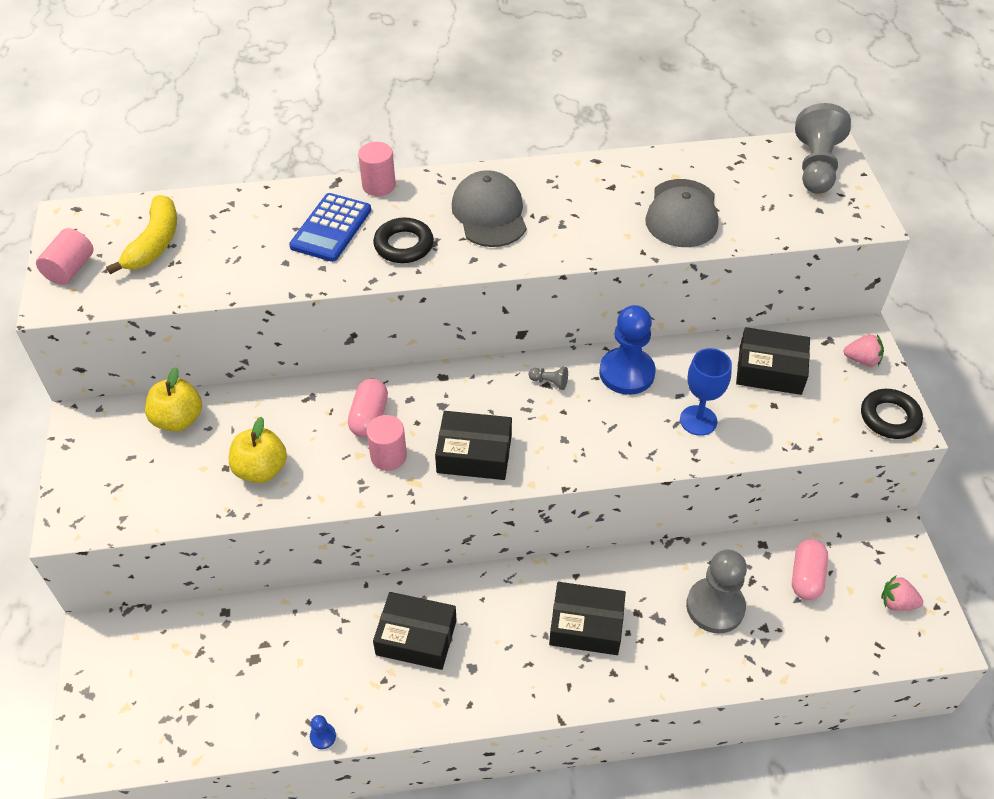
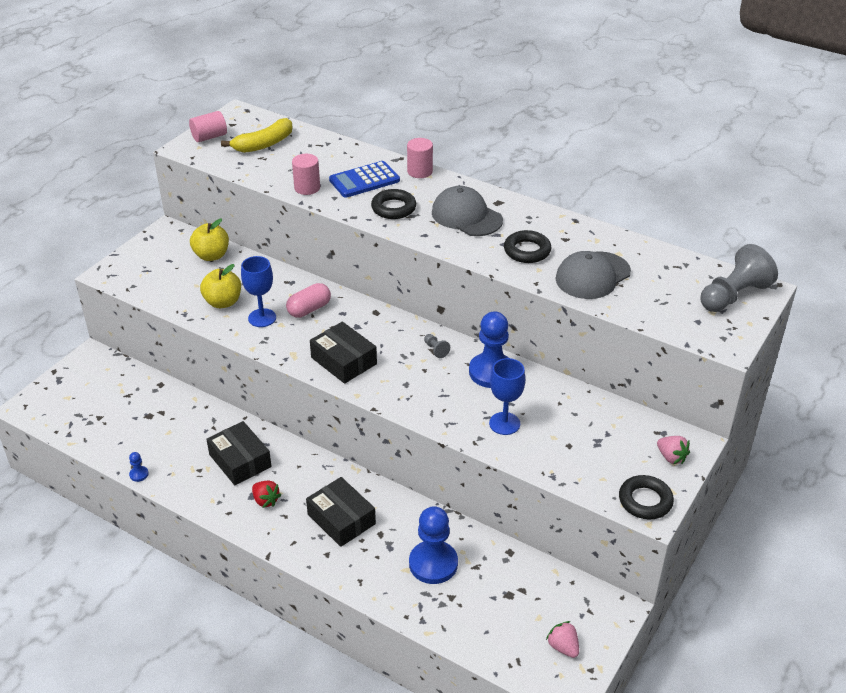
camera: 40 degrees right, 10 degrees down
(329, 460) = (262, 318): none -> blue goblet
(388, 456) = (295, 334): pink cylinder -> pink cylinder (307, 188)
(489, 213) = (466, 216): grey cap -> grey cap turned 75 degrees counterclockwise
(492, 662) = (266, 500): none -> red strawberry
(593, 220) = (527, 251): none -> black ring
(715, 607) = (433, 564): grey pawn -> blue pawn
(770, 370) = (593, 425): black box -> none
(806, 577) = (516, 589): pink capsule -> none

